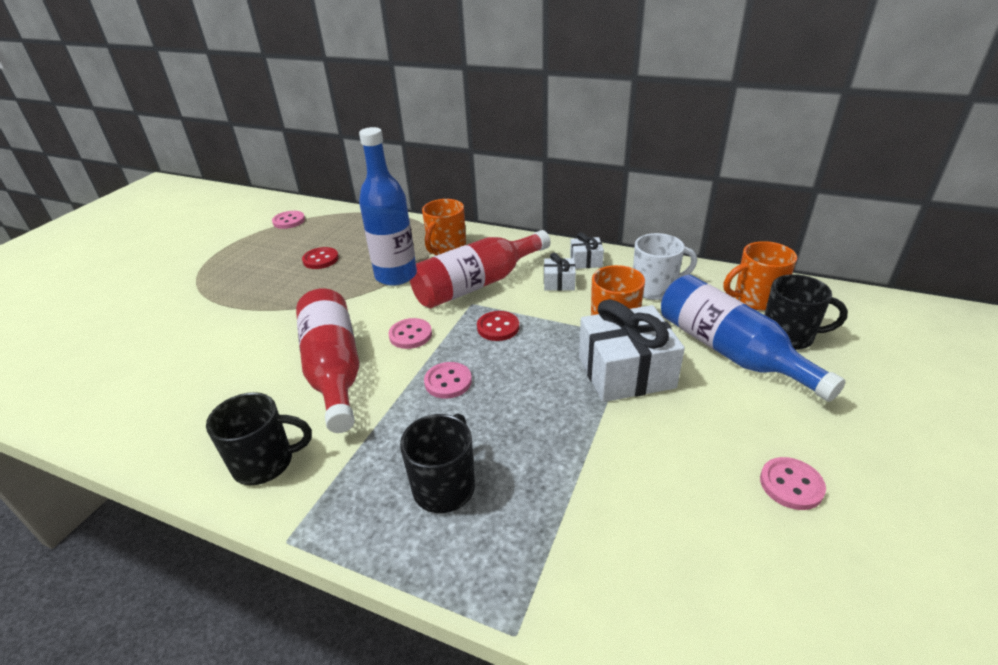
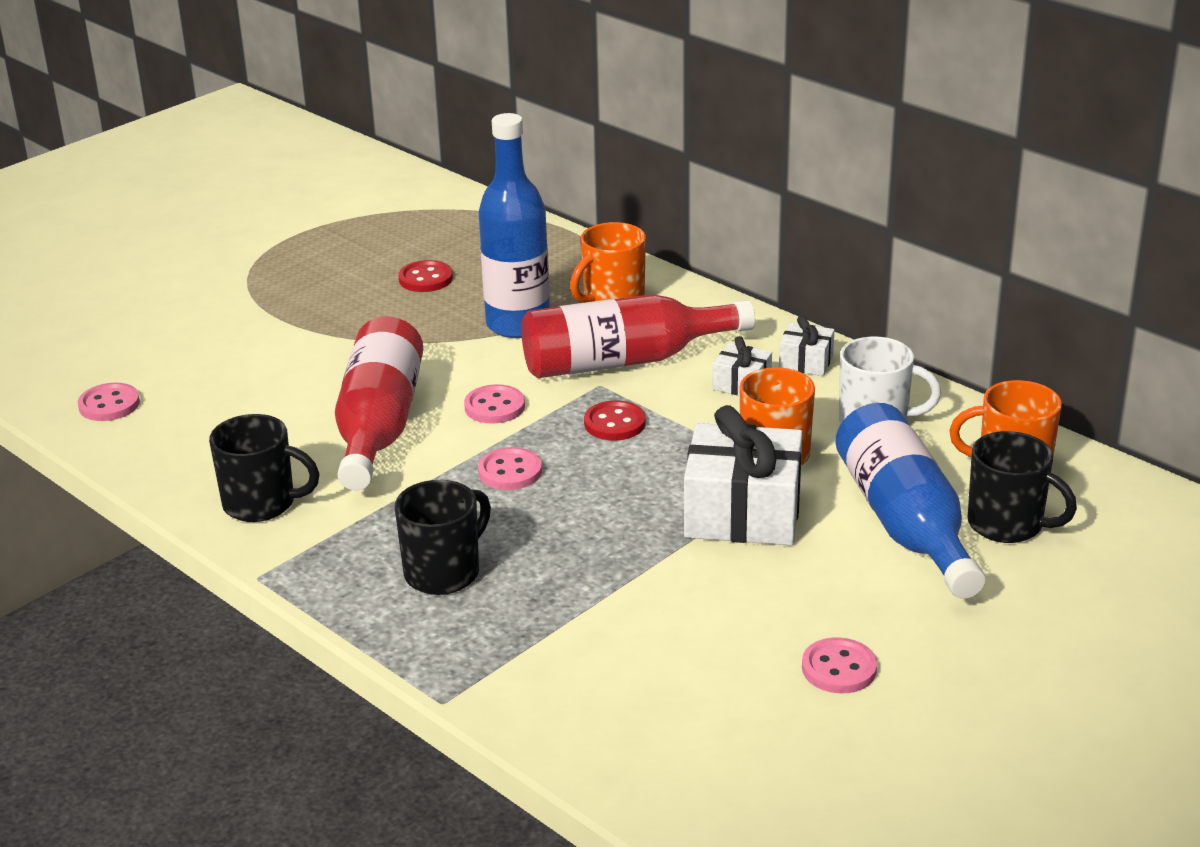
camera: 20 degrees right, 5 degrees down
(289, 221) = (406, 209): pink button -> pink button (109, 405)

